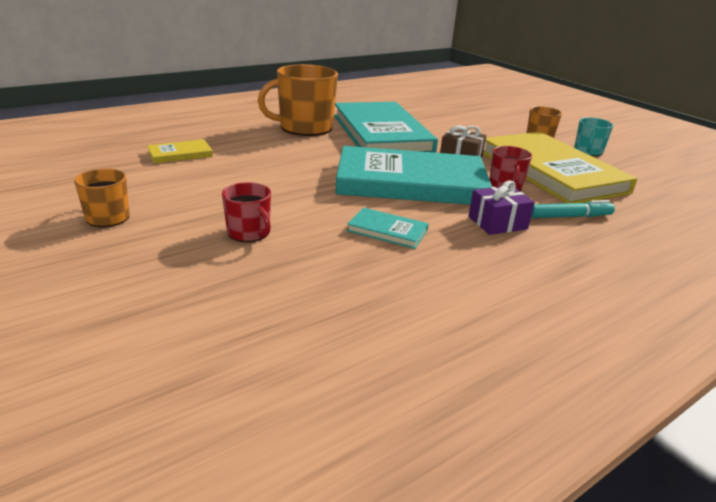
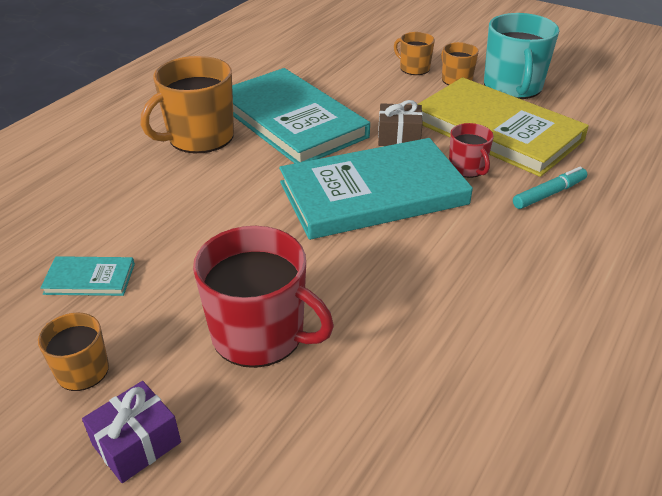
camera: 20 degrees left, 10 degrees up
(180, 154) = (84, 232): yellow book -> none
(249, 233) = (260, 334): red mug -> red mug, size x1.88
(387, 231) = (396, 277): turquoise book -> turquoise book (90, 279)
(497, 223) = (491, 227): purple gift -> purple gift (137, 443)
(507, 126) = (414, 68): none -> orange mug
(588, 151) = (513, 87): turquoise mug -> turquoise mug, size x1.88

